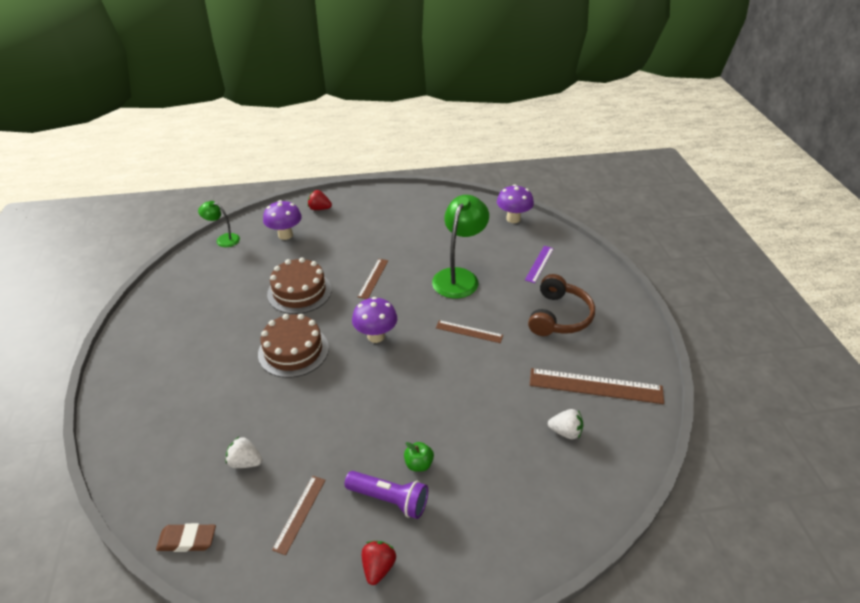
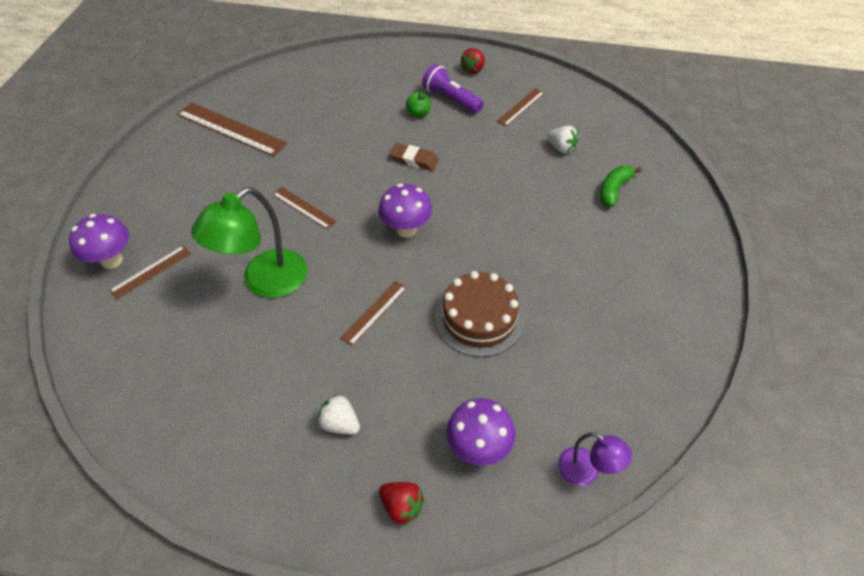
camera: 160 degrees left, 10 degrees up
(187, 540) = (606, 112): brown eraser -> brown eraser (414, 160)
(189, 424) = (614, 190): none -> green banana
(223, 239) = (586, 471): green lamp -> purple lamp
(293, 351) = (502, 237): brown cake -> none
(513, 219) = (106, 367): purple mushroom -> purple mushroom (112, 260)
(539, 264) = (150, 272): purple ruler -> brown ruler
(559, 316) = (197, 198): brown headphones -> none
(565, 432) = (288, 105): white strawberry -> white strawberry (340, 423)

